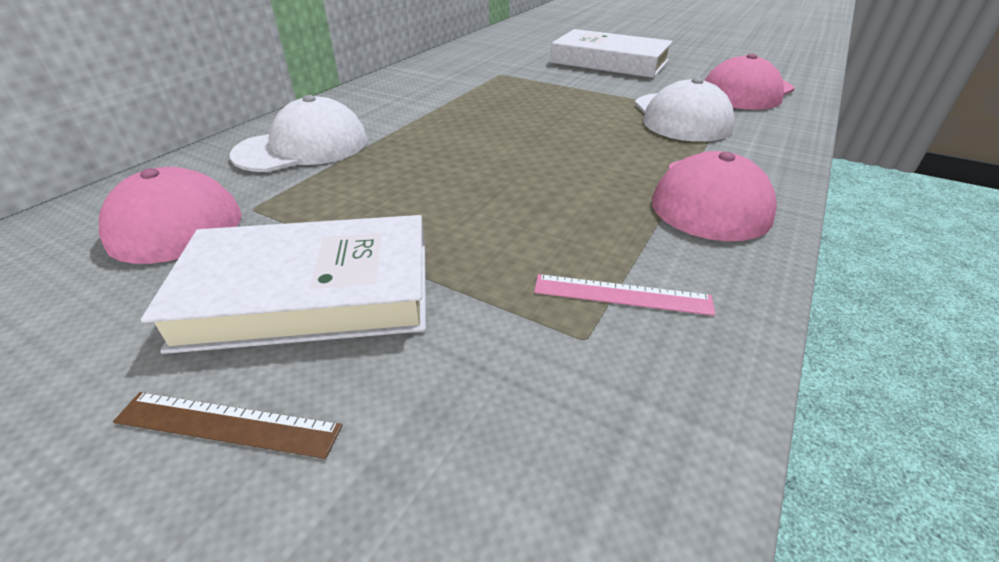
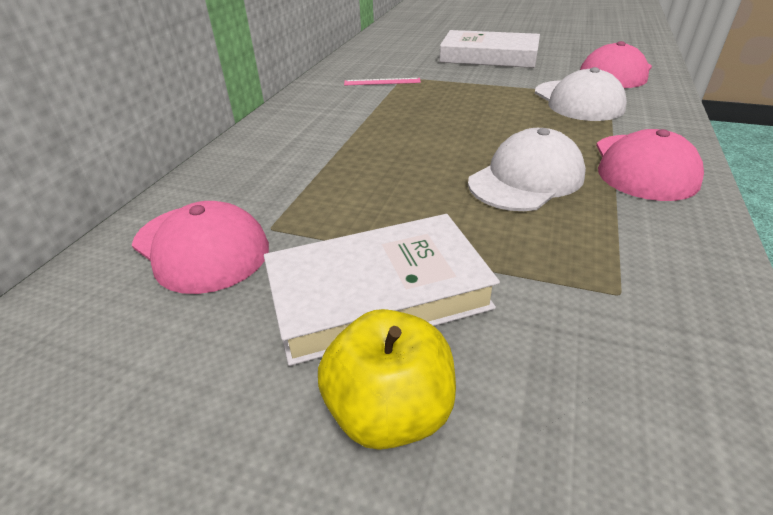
camera: 10 degrees left, 0 degrees up
(228, 424) = (390, 411): brown ruler -> yellow apple
(303, 147) = (274, 166): white cap -> white cap (526, 179)
(622, 294) = (625, 255): pink ruler -> pink ruler (382, 82)

